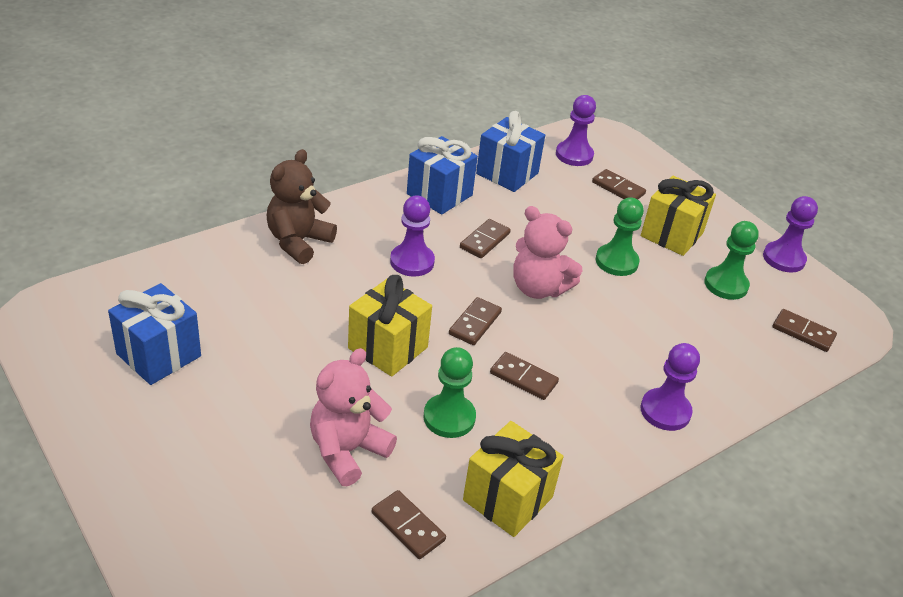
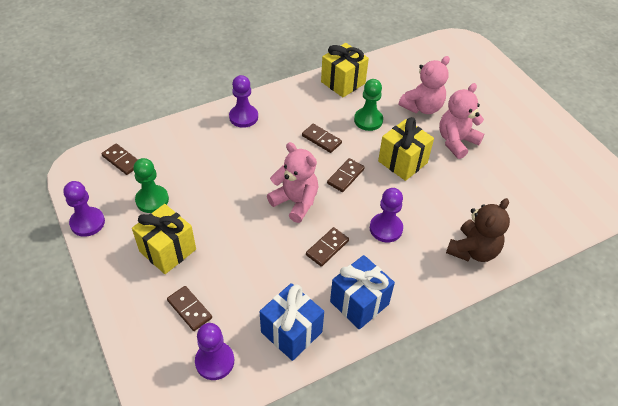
camera: 170 degrees left, 10 degrees up
(159, 355) = (538, 163): blue gift -> none
(293, 386) = (456, 141): none -> pink teddy bear
(408, 526) = (391, 75): brown domino -> none
(616, 261) = (227, 224): green pawn -> none

